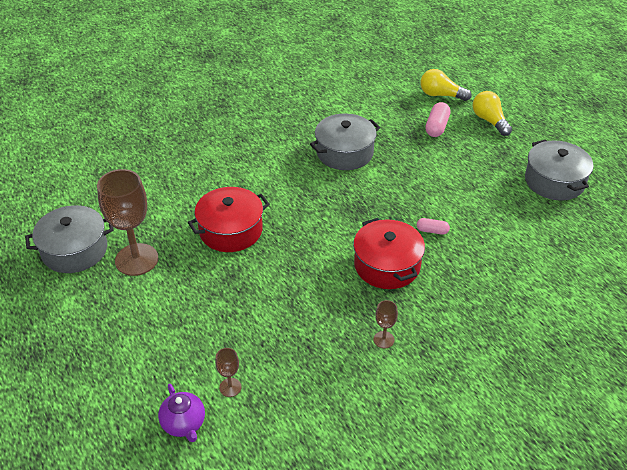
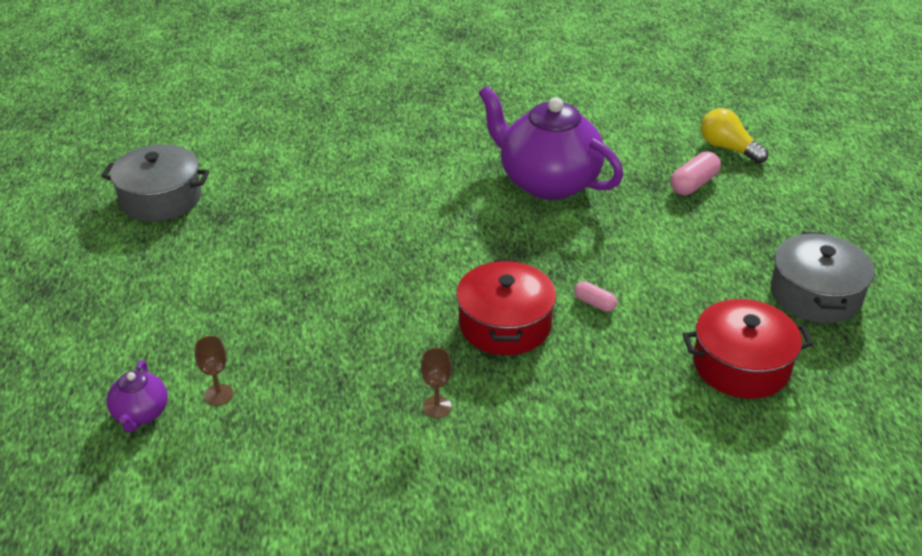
camera: 25 degrees right, 5 degrees down
(136, 259) = (217, 228): brown goblet -> none
(231, 230) = (344, 228): red pot -> red pot (741, 365)
(344, 152) = (547, 182): grey pot -> purple teapot
(489, 121) = (775, 196): yellow light bulb -> none

